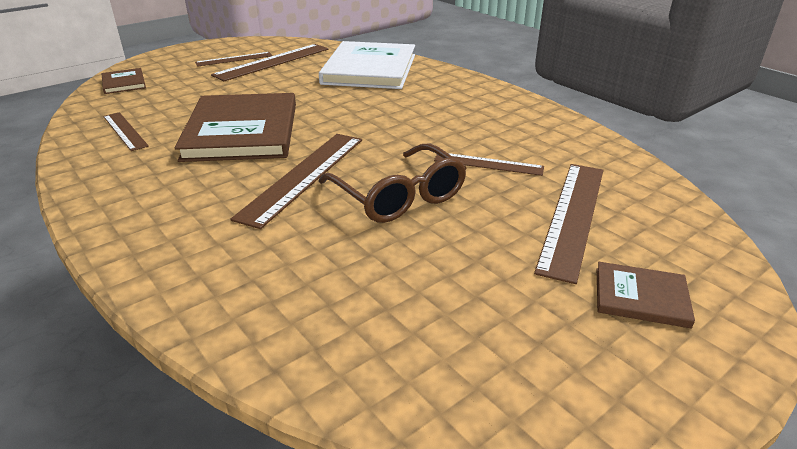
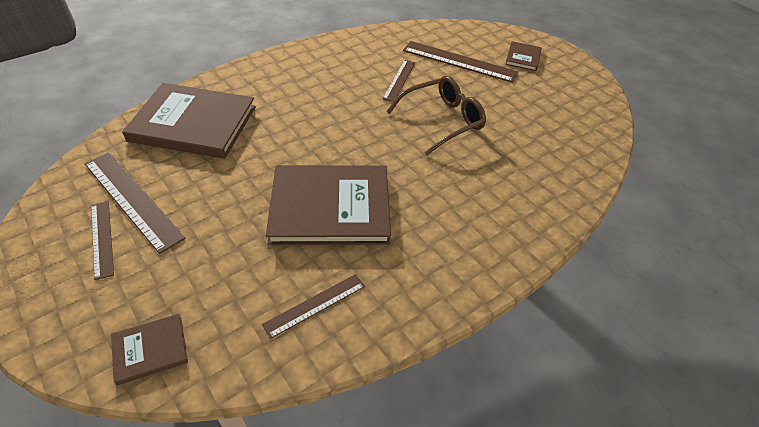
camera: 90 degrees left, 15 degrees up
(303, 176) = (415, 165): brown ruler -> none
(369, 69) = (193, 124): white book -> brown book

